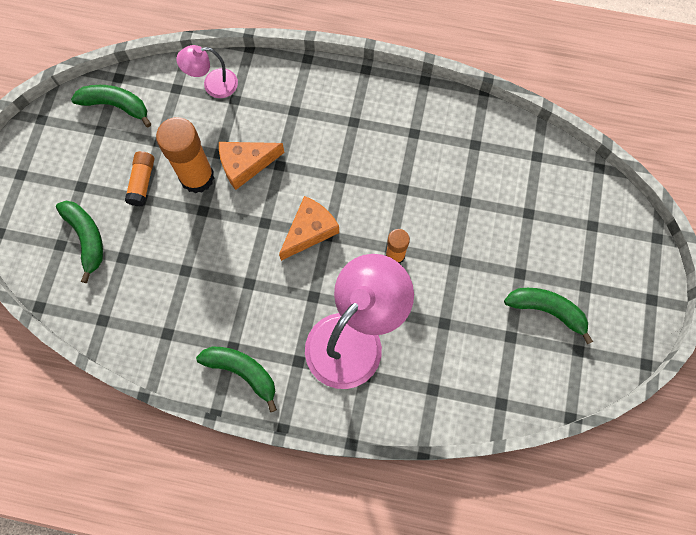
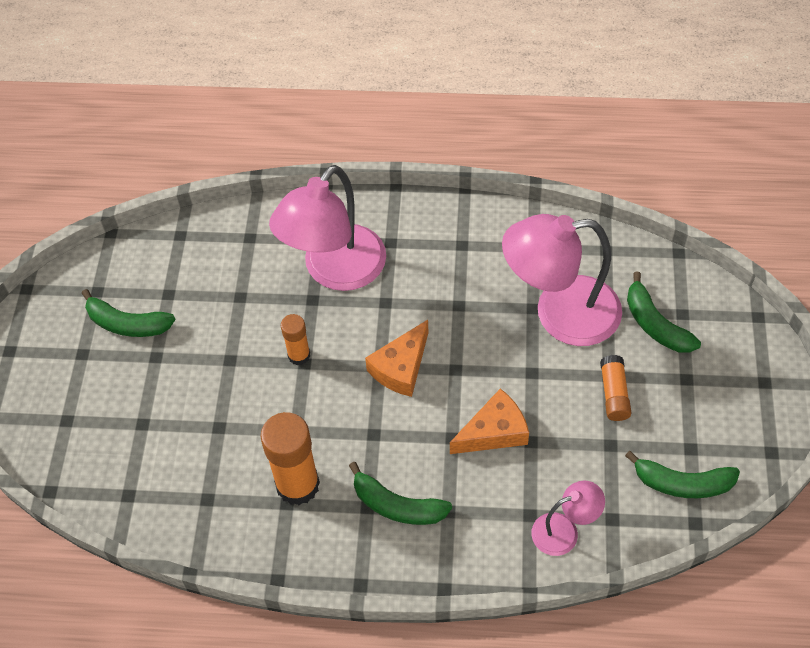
camera: 175 degrees right, 15 degrees down
(163, 261) = (560, 313): none -> pink lamp
(197, 177) = (549, 409): orange glue stick -> orange glue stick (298, 485)
(242, 372) = (446, 225): green banana -> green banana (397, 505)

